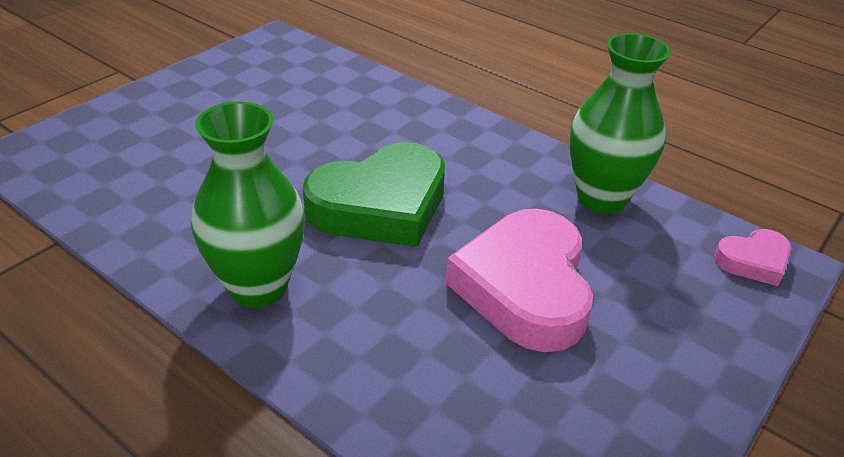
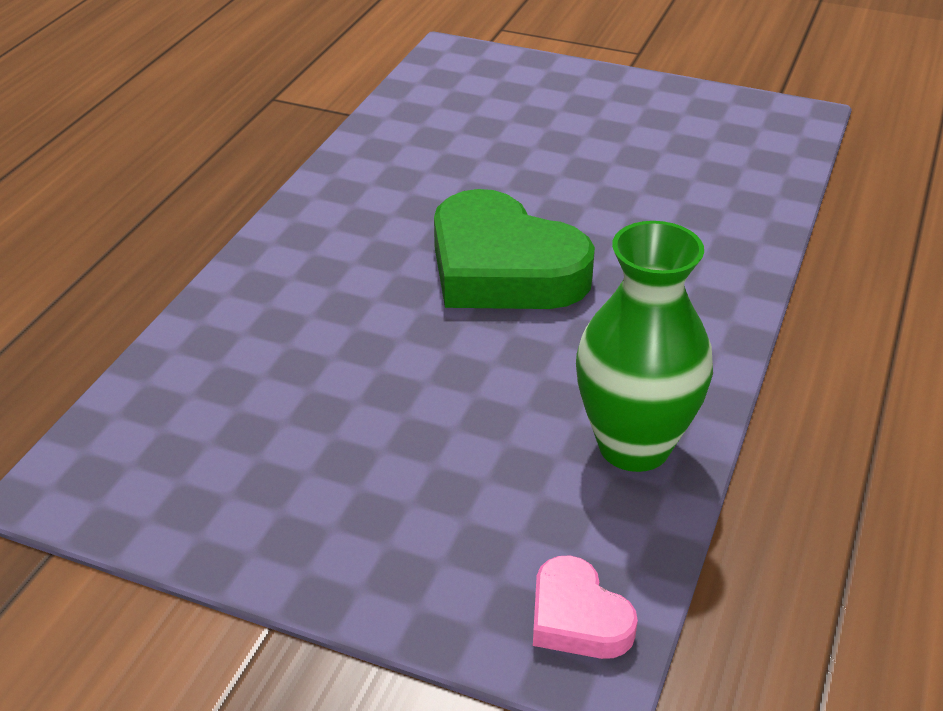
camera: 75 degrees right, 0 degrees up
(258, 287) = (335, 225): green vase -> none
(524, 287) = (414, 397): pink heart -> none

